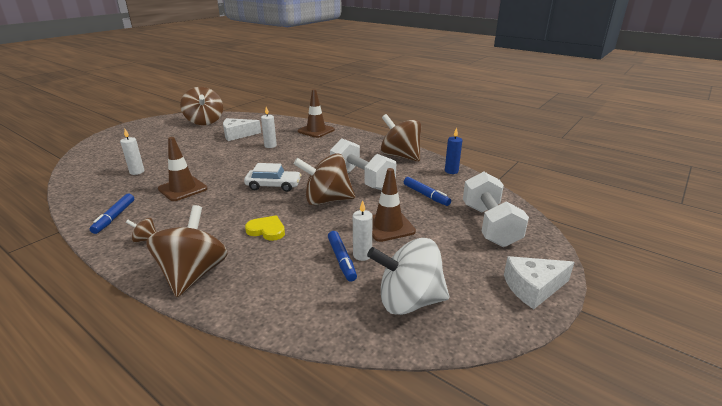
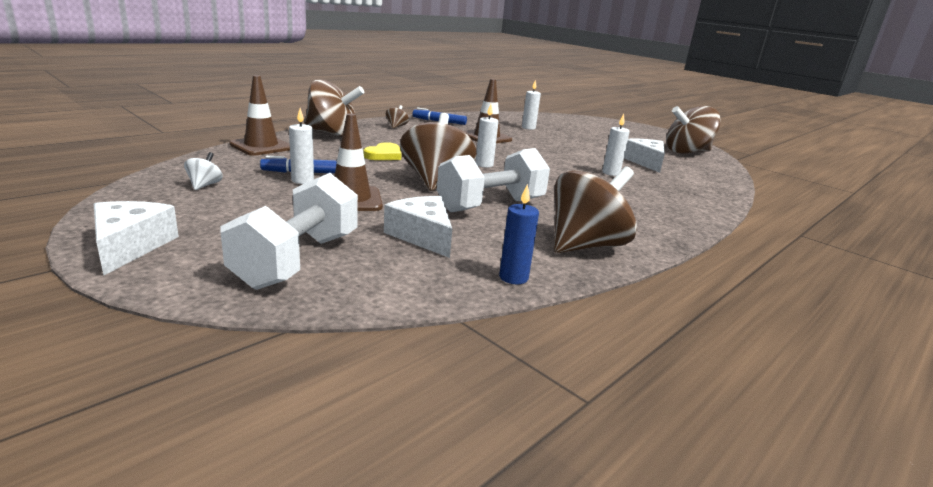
camera: 95 degrees right, 5 degrees down
(273, 186) = (484, 165): white car -> white candle
(316, 130) = (688, 202): brown traffic cone -> brown traffic cone (261, 146)
(408, 301) = (204, 185): white spinning top -> white spinning top, size x0.42
(426, 195) = (422, 236): blue marker -> white cheese
(489, 225) = (297, 260): white dumbbell -> white dumbbell turned 75 degrees counterclockwise

